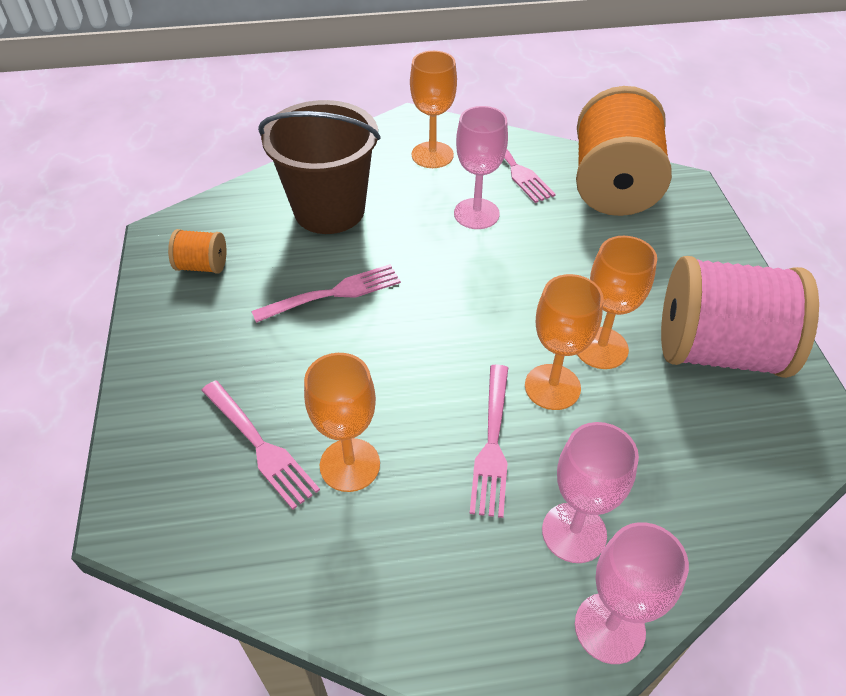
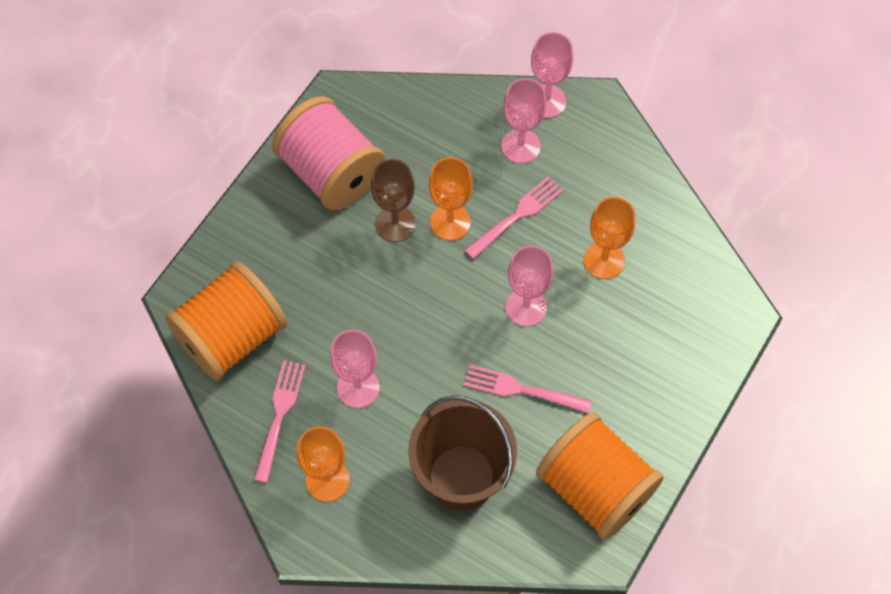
camera: 140 degrees left, 15 degrees up
(202, 266) = (595, 488): orange spool -> orange spool, size x2.32
(259, 445) = (646, 309): pink fork -> none
(393, 361) = (526, 307): none -> pink goblet
(601, 348) = (395, 224): orange goblet -> brown goblet

